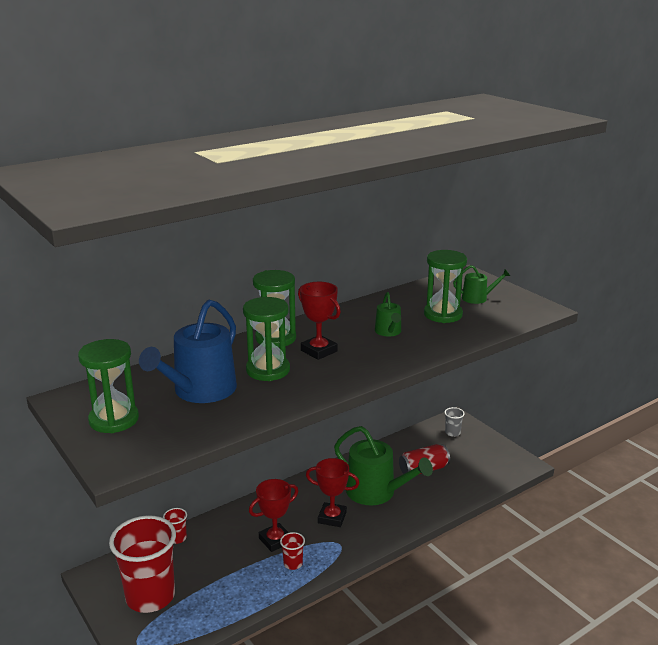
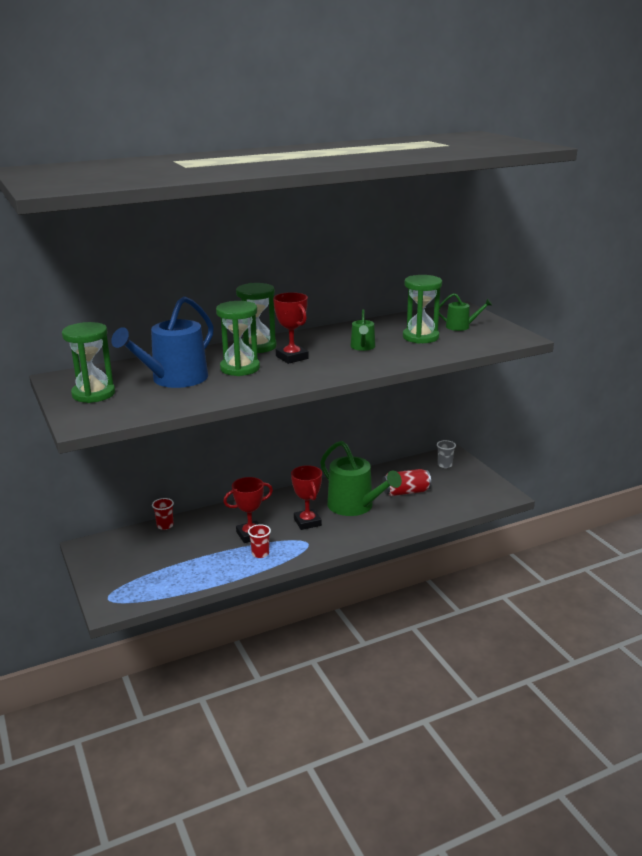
camera: 10 degrees right, 0 degrees up
(150, 596) = (129, 566): red cup -> none
(332, 517) = (307, 522): red trophy -> red trophy turned 45 degrees clockwise

